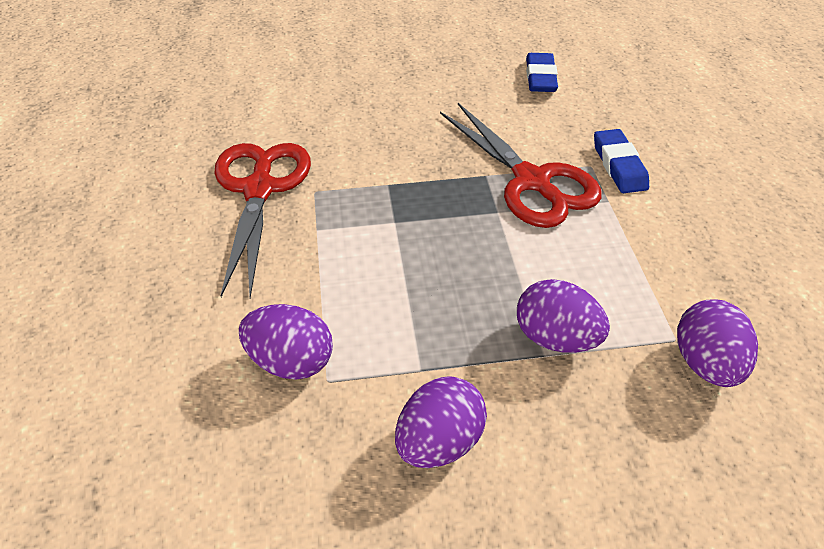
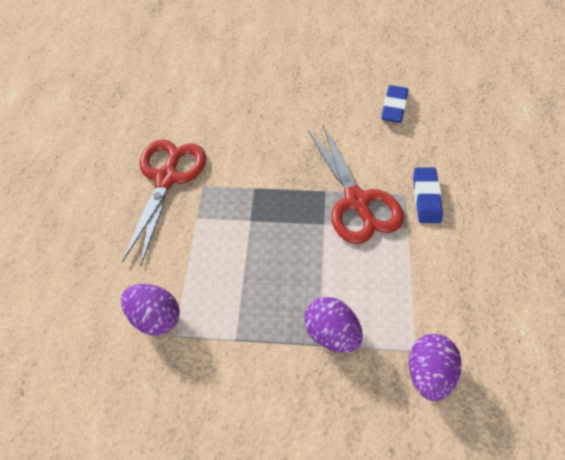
camera: 15 degrees right, 10 degrees up
(439, 441) = (232, 394): purple egg -> none

